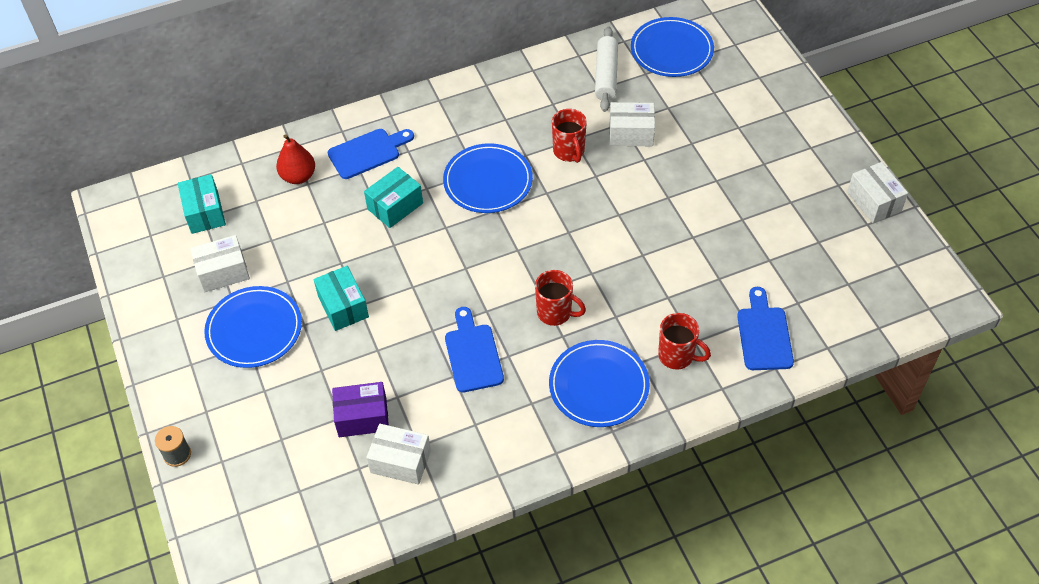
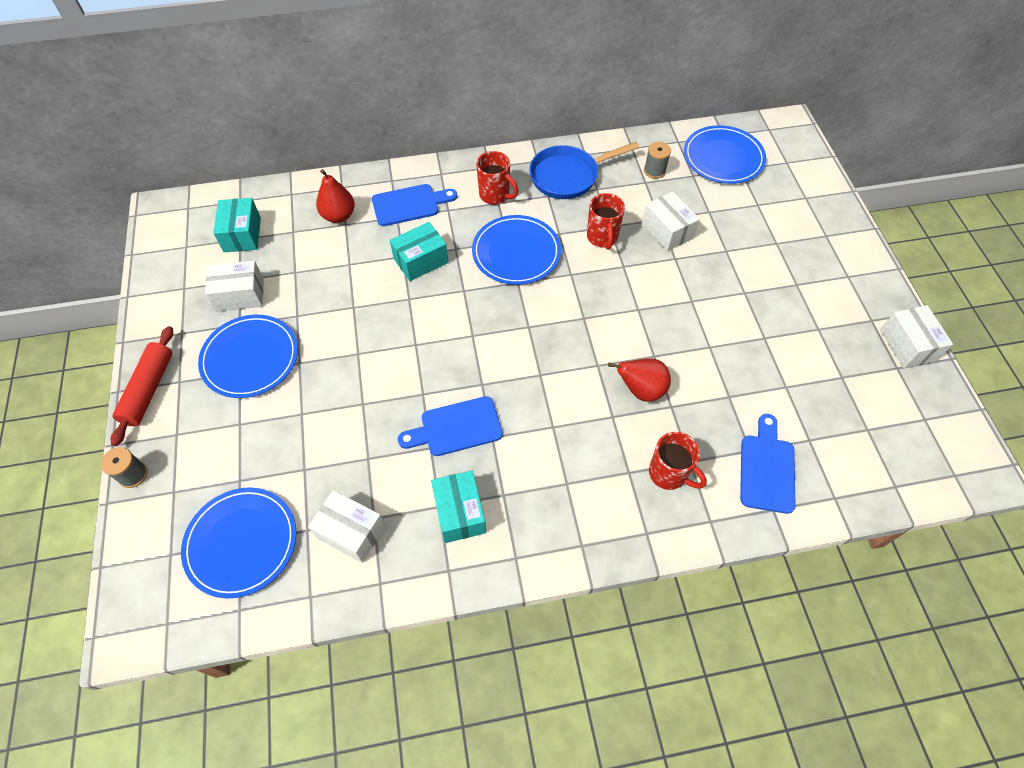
camera: 10 degrees right, 5 degrees up
(163, 377) = (148, 389): none -> red rolling pin
(343, 306) = (342, 352): turquoise box -> turquoise box (460, 512)
(362, 417) = (327, 473): purple box -> none
(472, 354) = (456, 428): blue cutting board -> blue cutting board turned 105 degrees counterclockwise
(521, 96) = (568, 176): none -> blue pan
(555, 313) = (551, 400): red mug -> red mug (495, 195)
(599, 386) = (578, 490): blue plate -> blue plate (241, 543)
(606, 75) = (654, 171): white rolling pin -> grey spool
(631, 133) = (667, 230): white box -> white box turned 45 degrees clockwise
(637, 288) = (641, 390): none -> red pear

